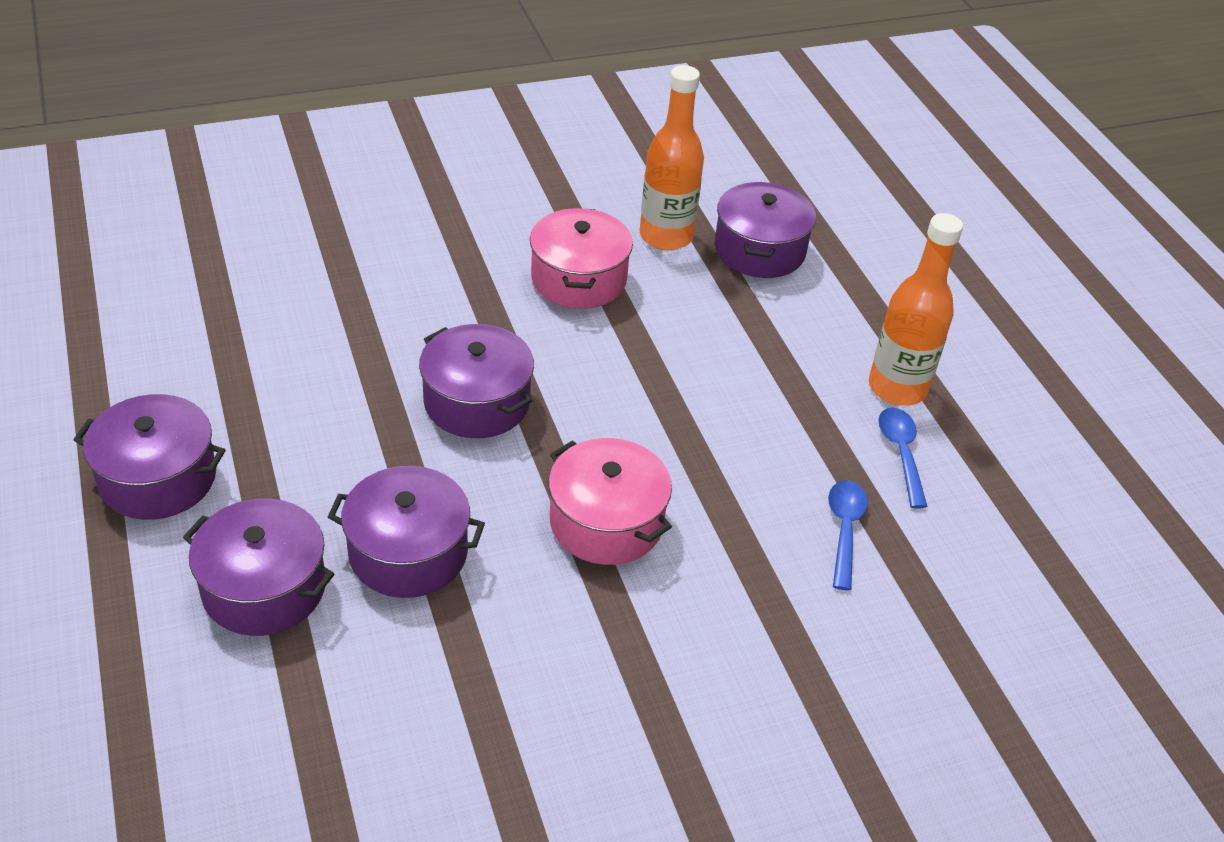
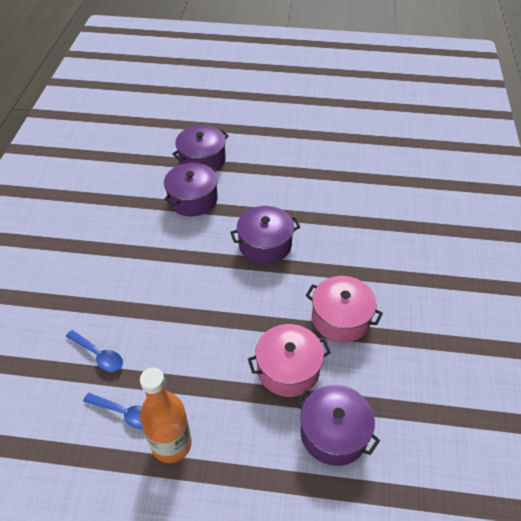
camera: 120 degrees right, 5 degrees up
(158, 478) = (272, 145): purple pot -> none
(606, 522) = (166, 264): pink pot -> pink pot (288, 369)
(666, 236) = (366, 381): orange bottle -> none

